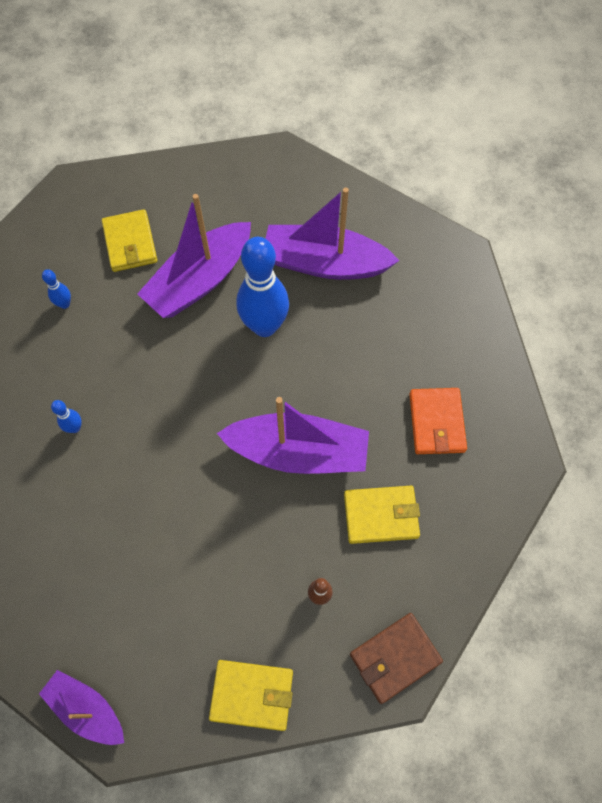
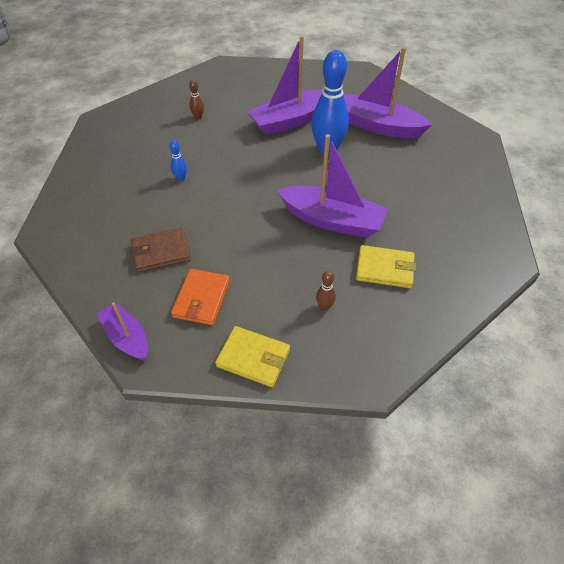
camera: 15 degrees right, 15 degrees down
(64, 304) = (198, 117): blue bowling pin -> brown bowling pin
(130, 243) = (251, 96): yellow wallet -> none
(395, 658) = (374, 361): brown wallet -> brown wallet (161, 252)
(437, 422) = (440, 223): orange wallet -> orange wallet (202, 299)

